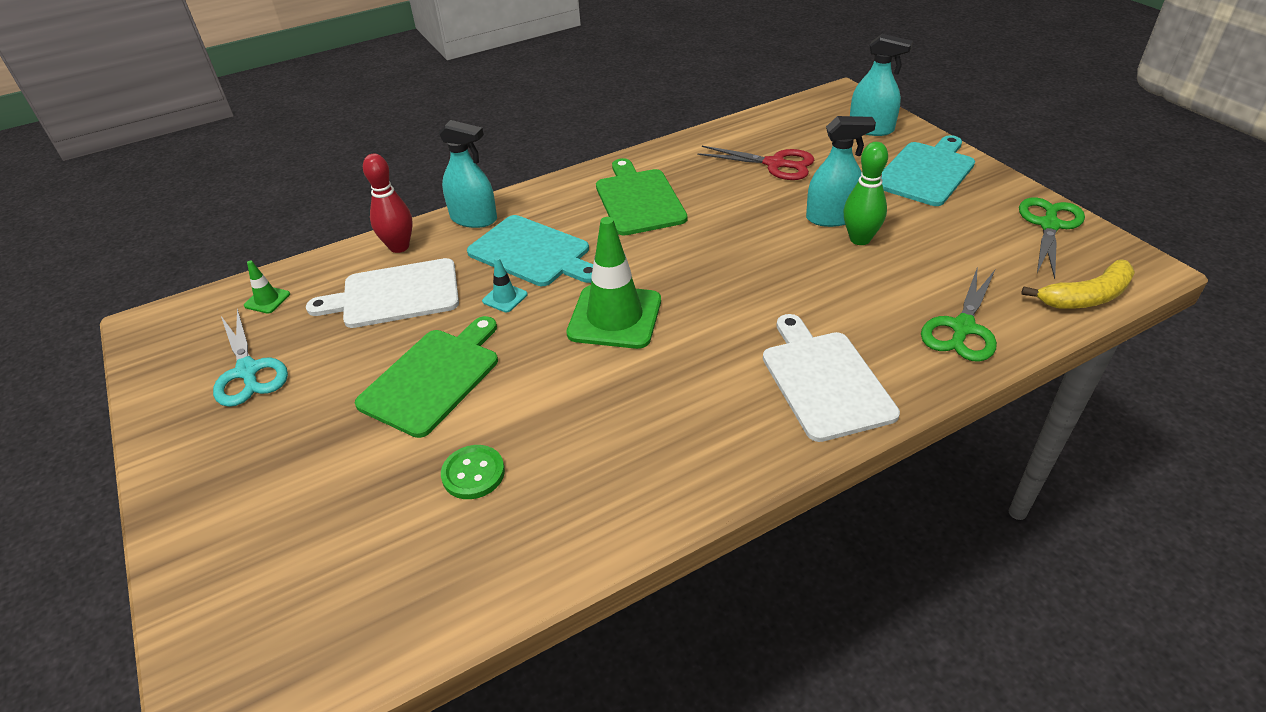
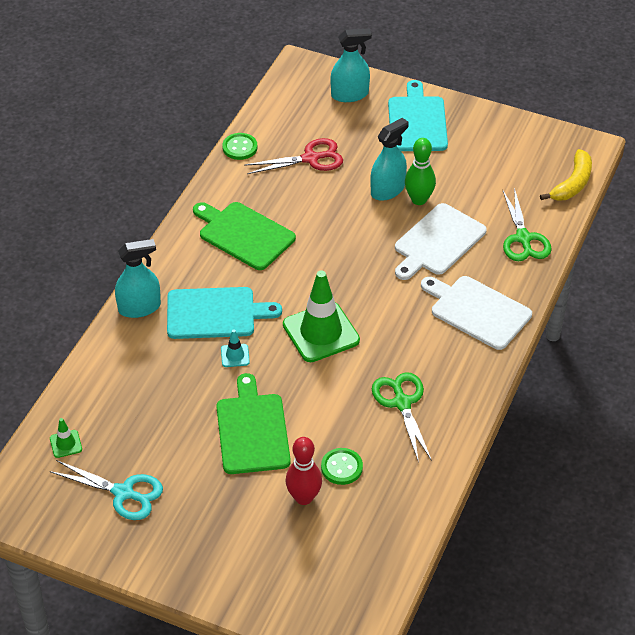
camera: 40 degrees left, 5 degrees up
(395, 294) = (155, 392): white cutting board -> white cutting board (437, 242)
(399, 247) = (111, 357): red bowling pin -> red bowling pin (304, 497)
(714, 134) = (240, 147): none -> green button
(1049, 225) = (520, 136): green scissors -> green scissors (402, 403)

